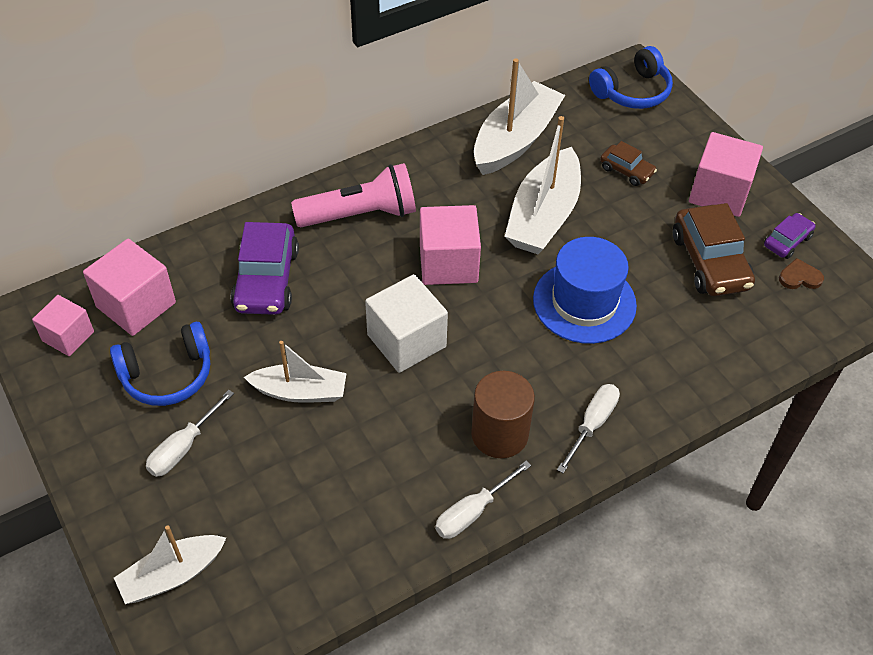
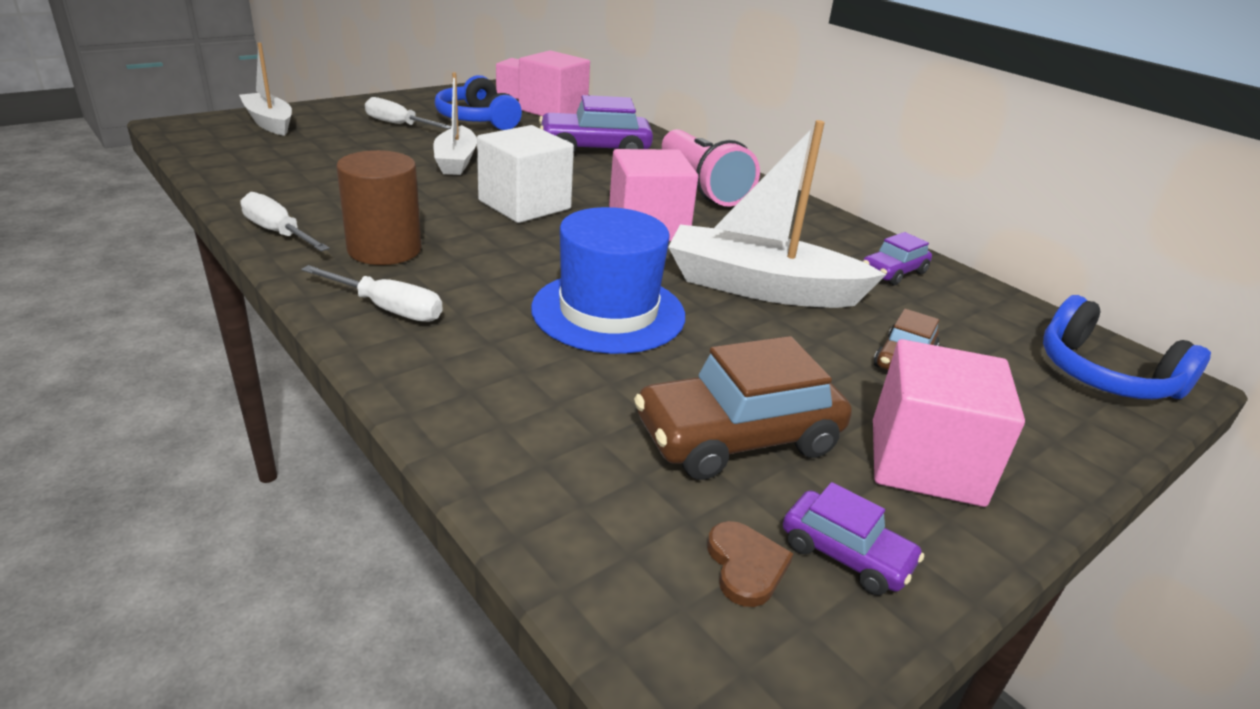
camera: 80 degrees right, 20 degrees down
(515, 140) = (893, 272): white boat -> purple car

